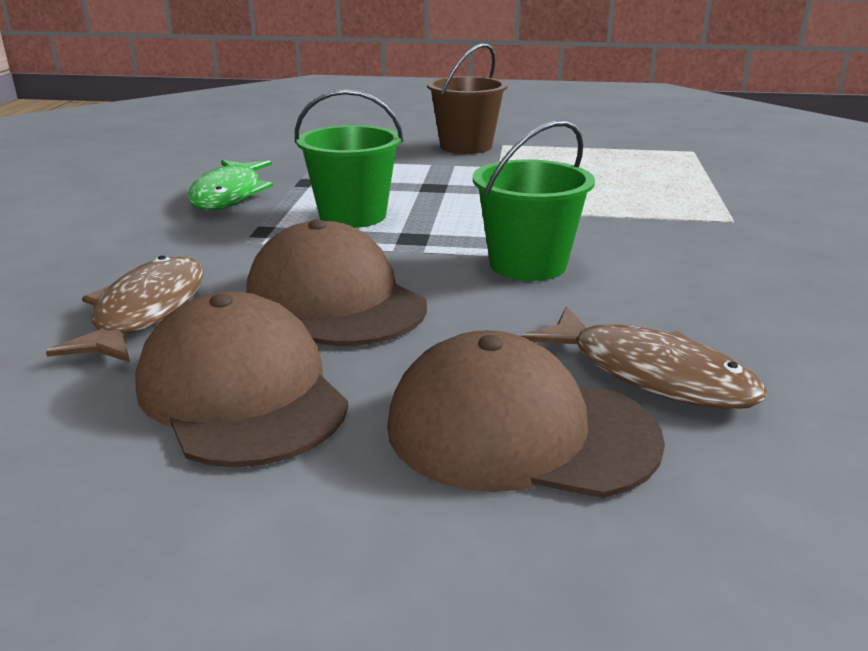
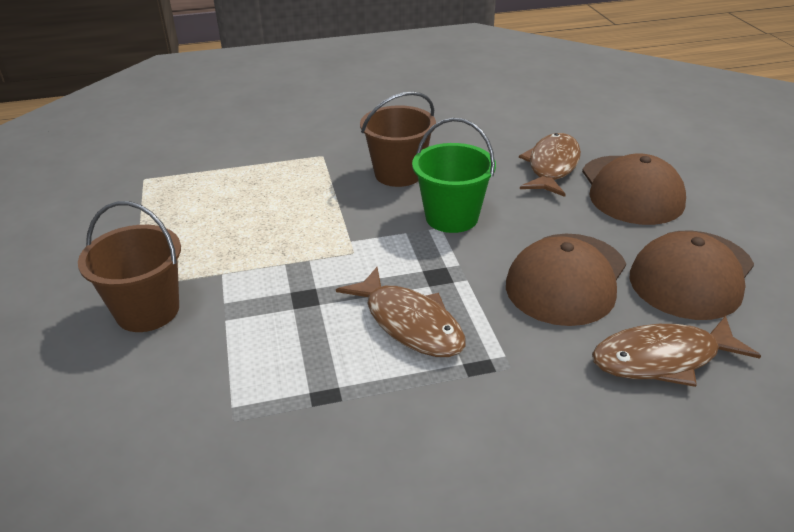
camera: 110 degrees left, 10 degrees up
(229, 195) = (398, 441): green fish -> none
(353, 216) = (409, 323): green bucket -> brown fish
(664, 254) = (398, 174): none -> brown bucket

